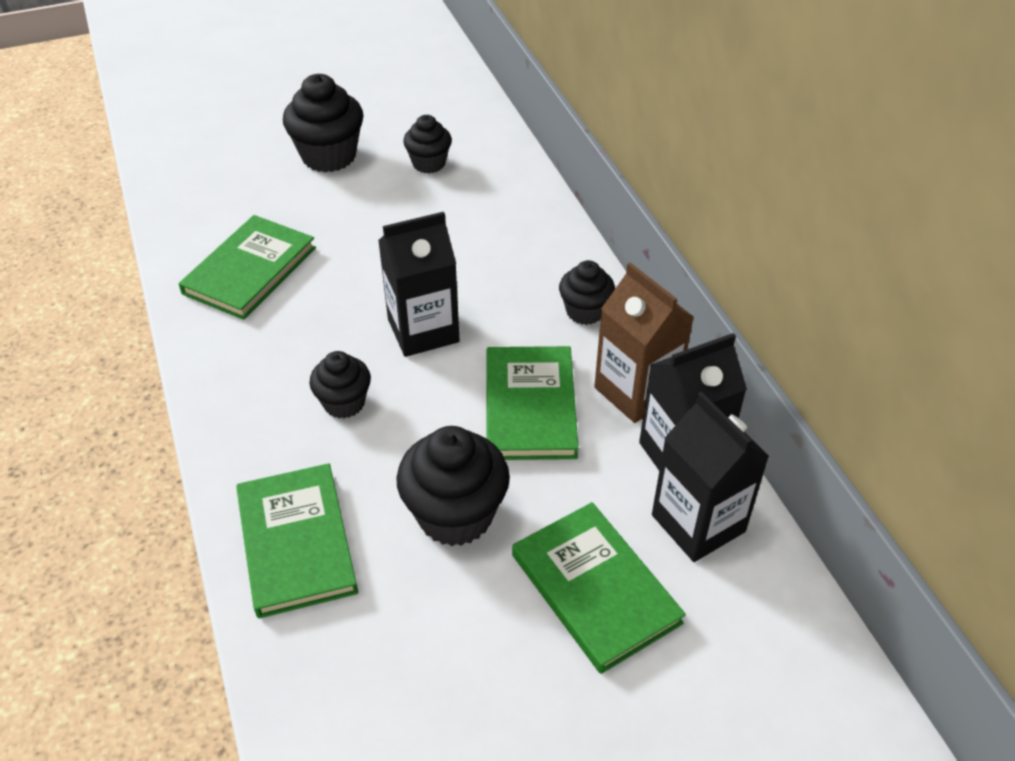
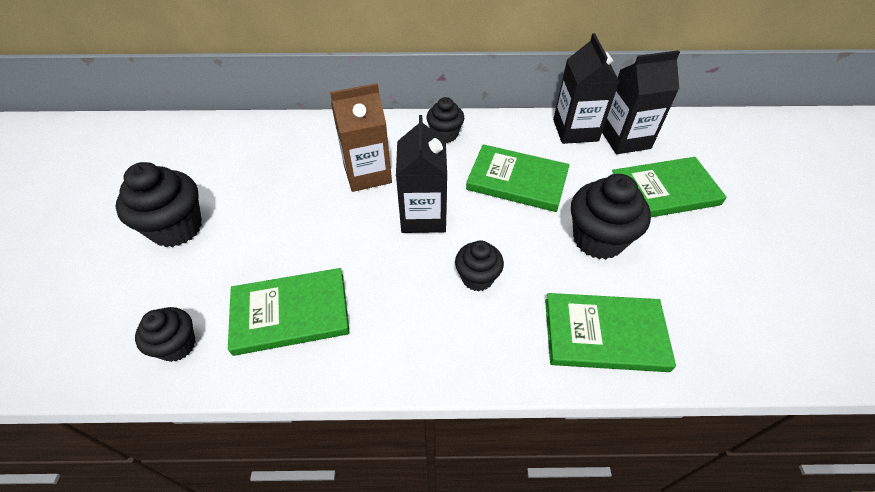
camera: 70 degrees left, 5 degrees up
(250, 270) = (290, 313): green book -> green book turned 60 degrees counterclockwise
(429, 163) = (239, 169): black cupcake -> black cupcake (177, 345)
(636, 391) = (521, 133): brown carton -> brown carton (367, 174)

